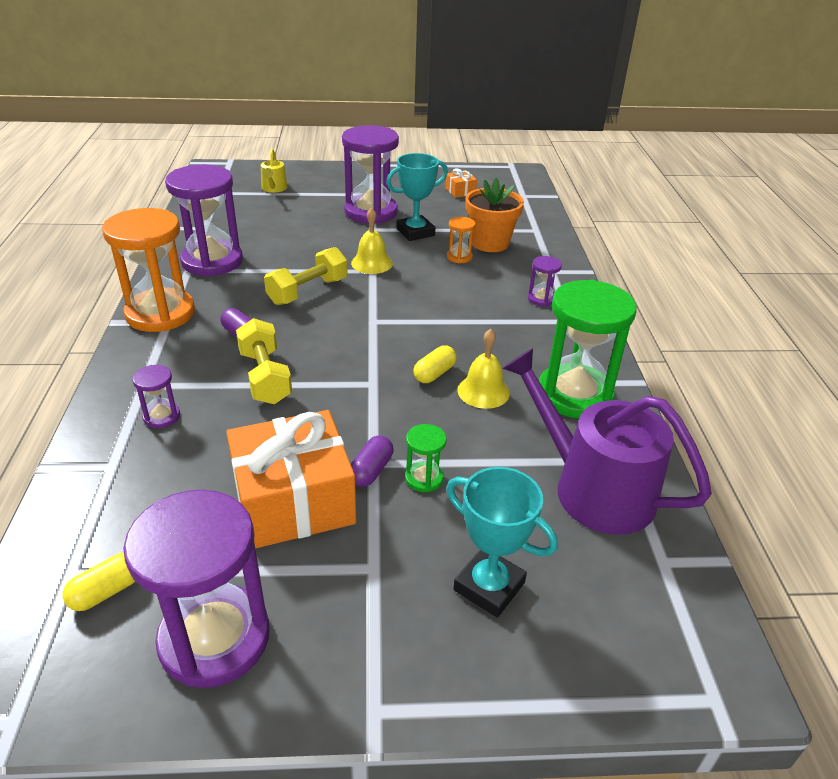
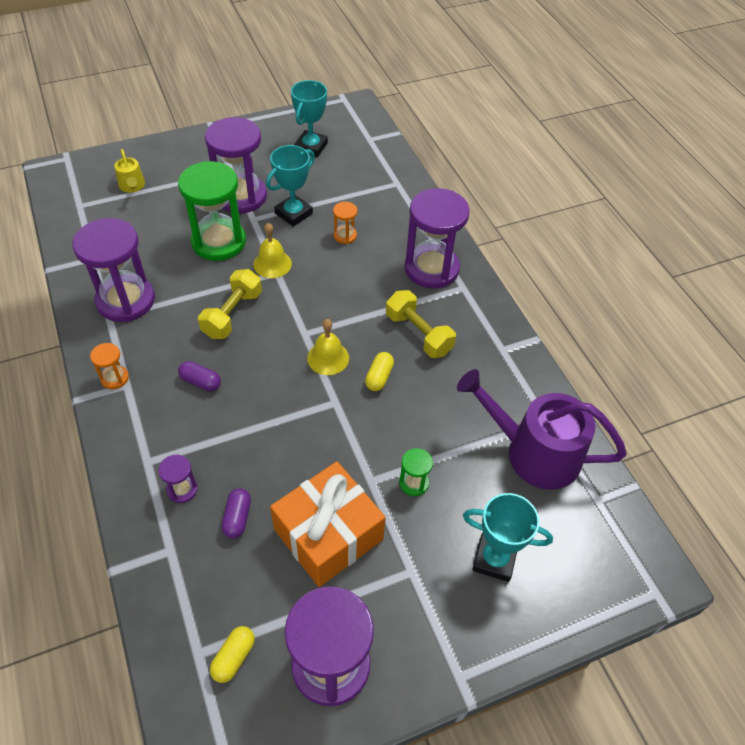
camera: 20 degrees left, 15 degrees up
(160, 313) = (115, 378): orange hourglass -> orange hourglass, size x0.44
(265, 377) = (245, 422): yellow dumbbell -> yellow dumbbell (418, 334)
(371, 470) = (372, 488): purple capsule -> purple capsule (237, 518)
(460, 191) = (311, 147): orange gift -> turquoise trophy
(483, 391) = (424, 384): yellow bell -> yellow bell (328, 358)
(490, 243) = (364, 211): orange flower pot -> none
(541, 299) = (431, 268): purple hourglass -> purple hourglass, size x2.25
(574, 394) = (492, 367): green hourglass -> green hourglass (219, 242)

